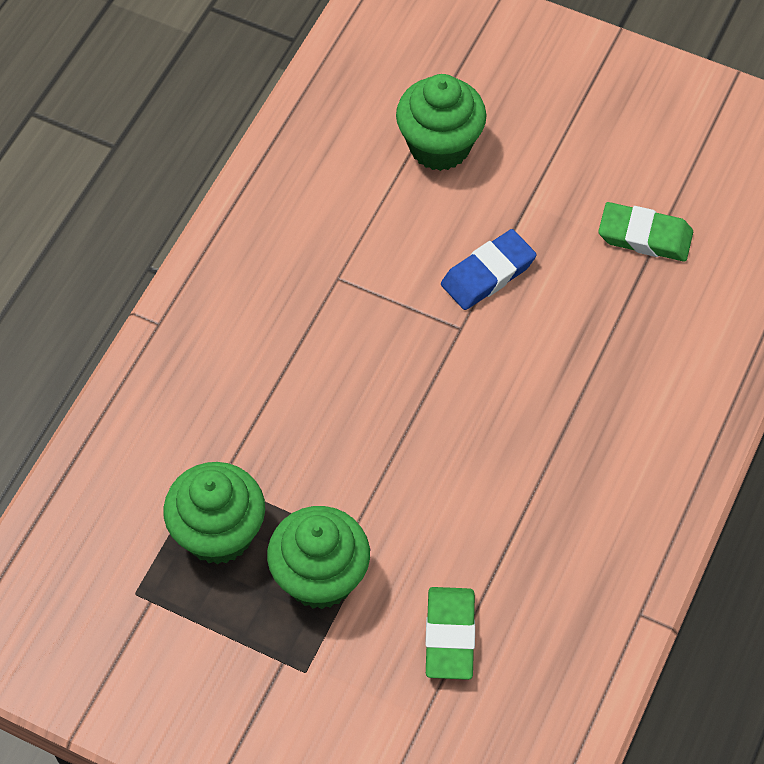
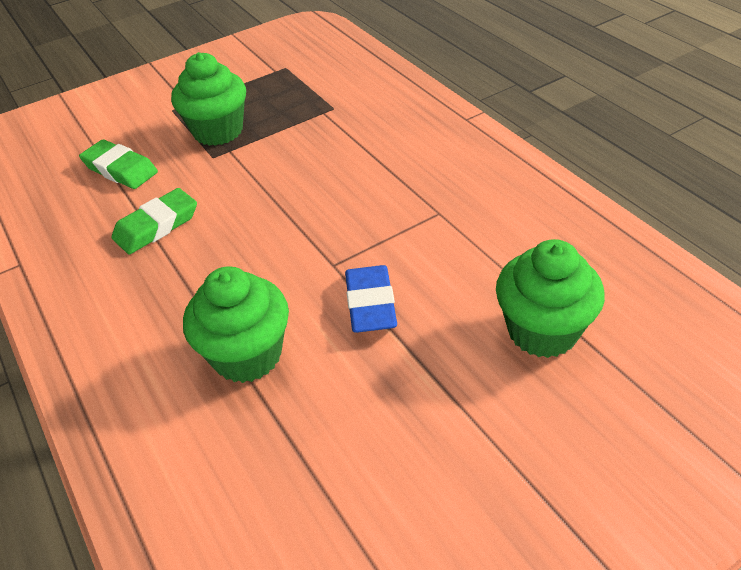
camera: 125 degrees right, 15 degrees down
(218, 533) = (289, 103): green cupcake -> green cupcake (247, 355)
(644, 236) = (316, 451): green eraser -> green eraser (156, 226)

